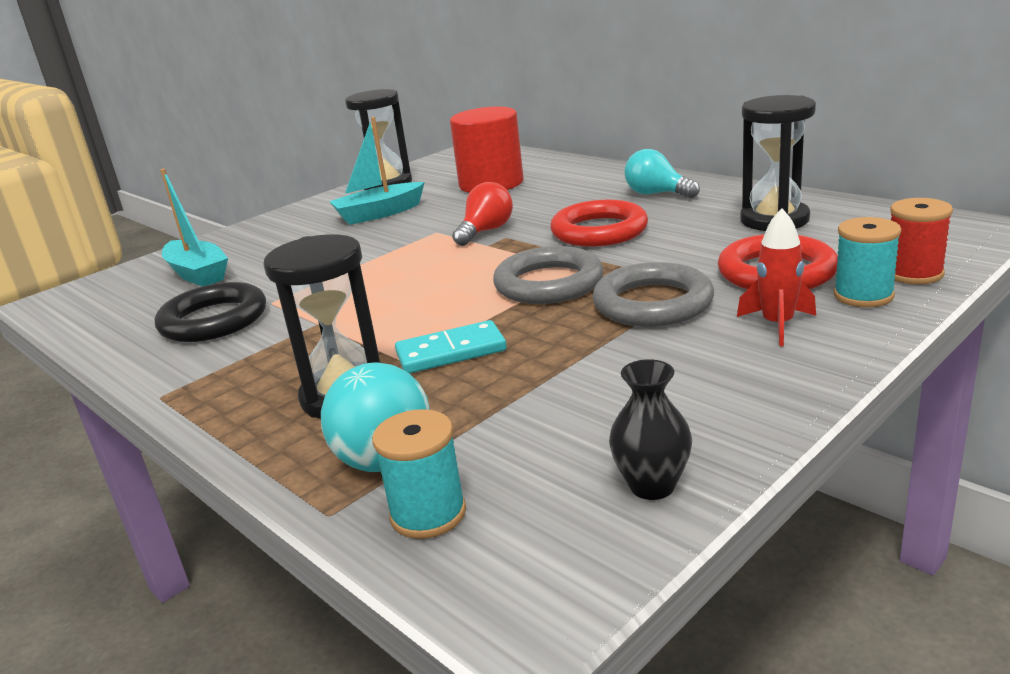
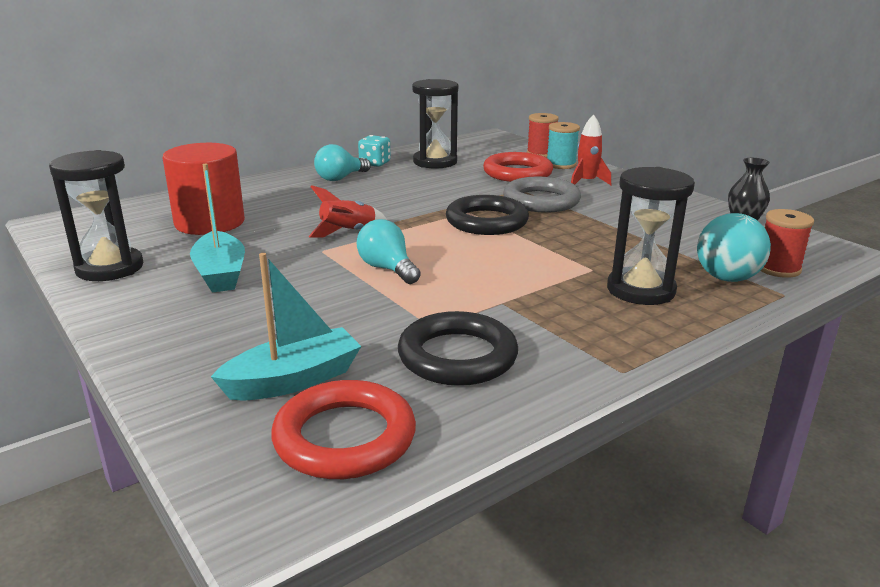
camera: 85 degrees left, 0 degrees up
(395, 263) = (387, 269): none -> turquoise light bulb
(428, 514) = (777, 268): turquoise spool -> red spool
(451, 352) = (584, 255): turquoise domino -> none
(486, 231) = (348, 232): red light bulb -> red rocket
(548, 283) = (486, 221): grey ring -> black ring
(599, 231) = (398, 200): red ring -> red ring (345, 437)
(731, 195) = (375, 163): none -> turquoise dice

